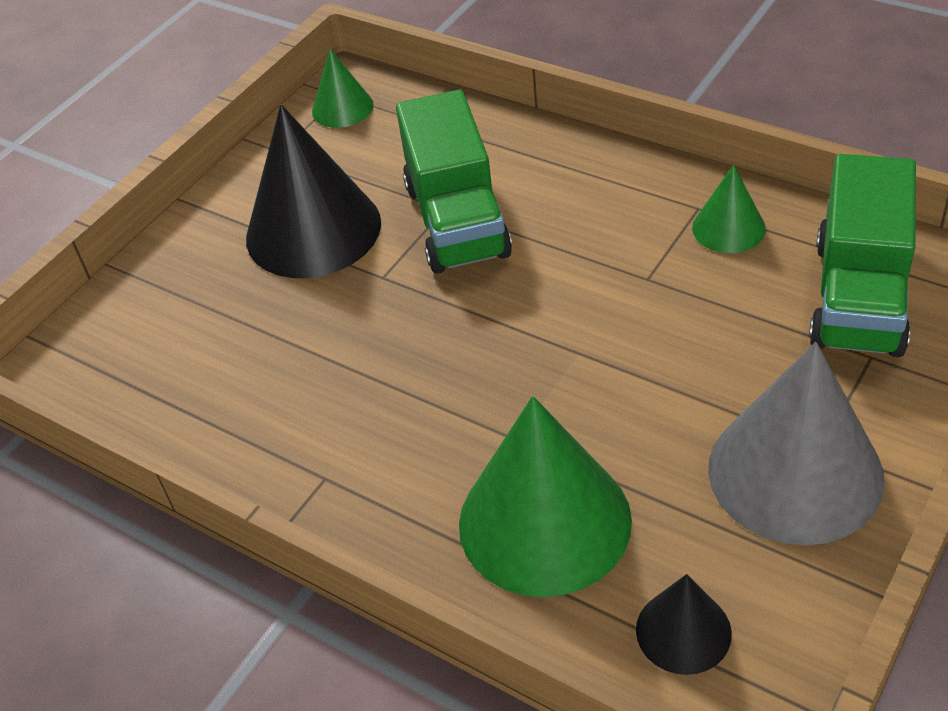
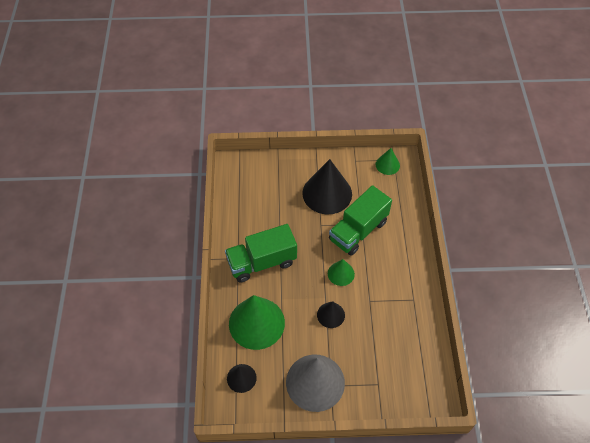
camera: 50 degrees right, 10 degrees up
(632, 361) = (331, 315): none -> black cone
(728, 228) = (409, 313): green cone -> green cone (341, 273)
(858, 296) = (403, 369): green truck -> green truck (262, 262)

